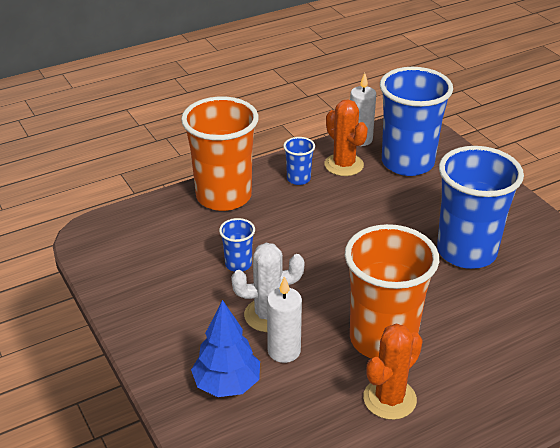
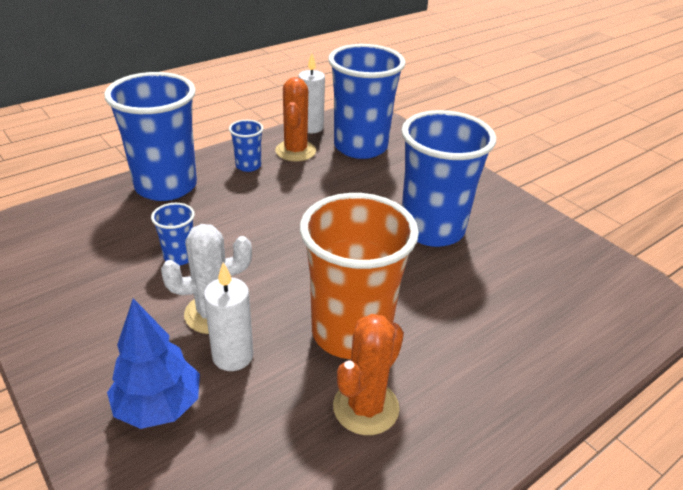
camera: 10 degrees left, 0 degrees up
(223, 196) = (166, 186): orange cup -> blue cup
(344, 165) = (295, 151): orange cactus -> orange cactus turned 45 degrees clockwise

